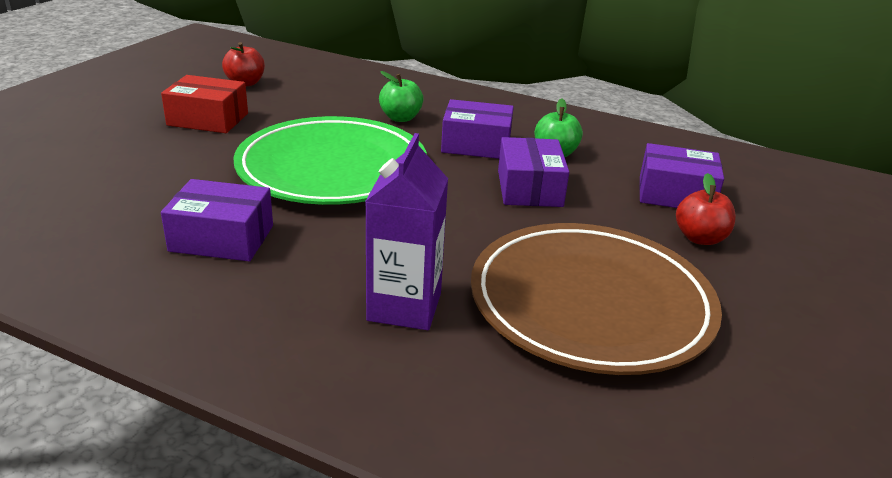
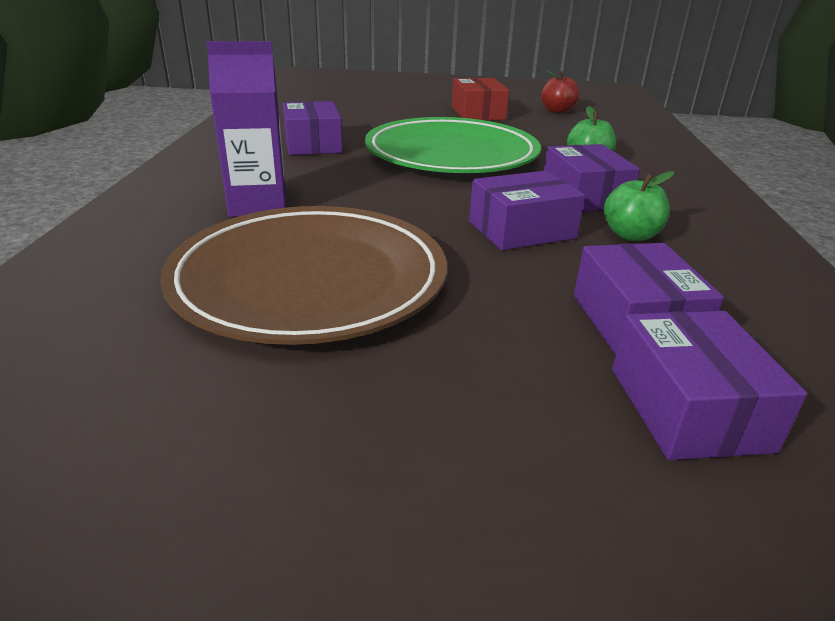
camera: 70 degrees right, 0 degrees up
(700, 238) = (524, 346): red apple -> none
(763, 211) = (688, 408): none -> purple box

